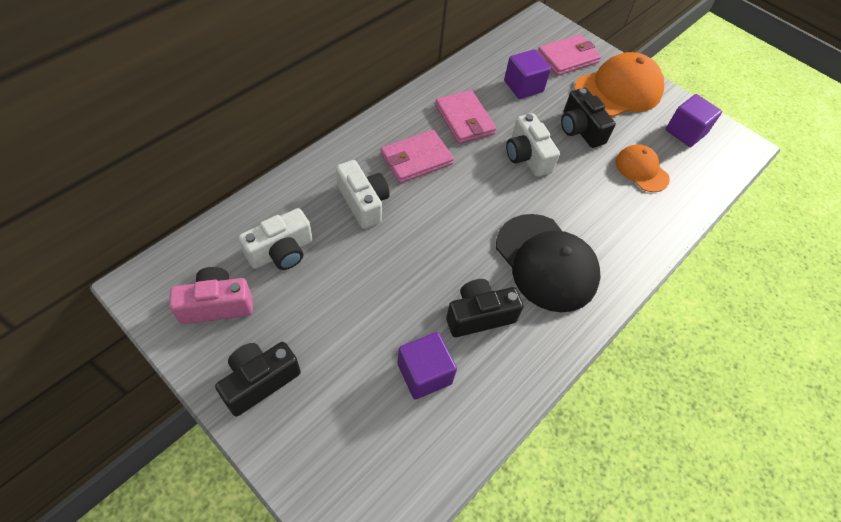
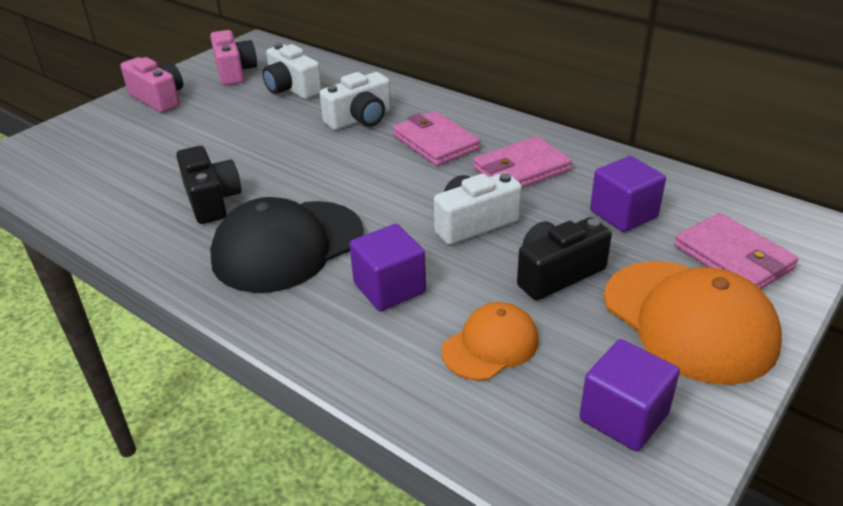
camera: 90 degrees right, 20 degrees down
(260, 381) = (158, 99): black camera -> pink camera
(424, 373) = (147, 173): purple cube -> purple cube (389, 288)

